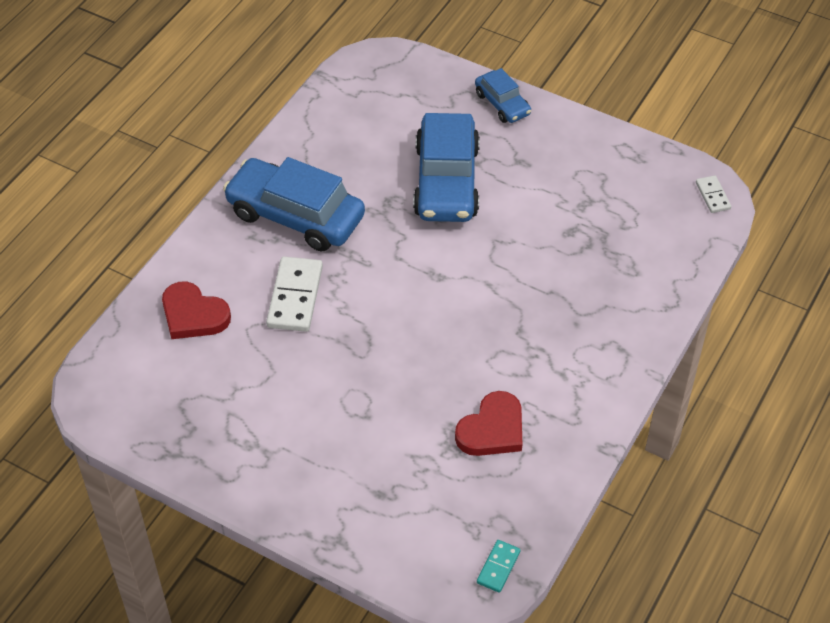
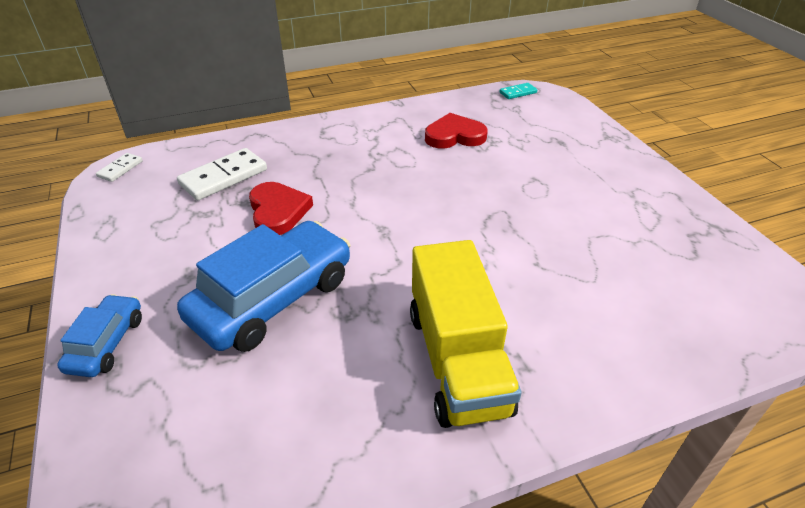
camera: 140 degrees left, 10 degrees down
(193, 315) = (646, 321): red heart -> red heart (278, 211)
(295, 216) = (457, 360): blue car -> yellow truck
(295, 297) = (525, 281): white domino -> white domino (224, 177)

